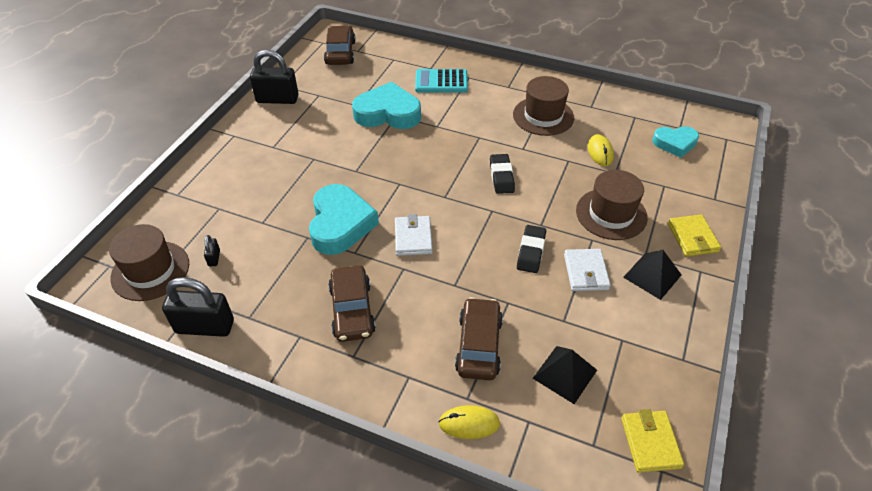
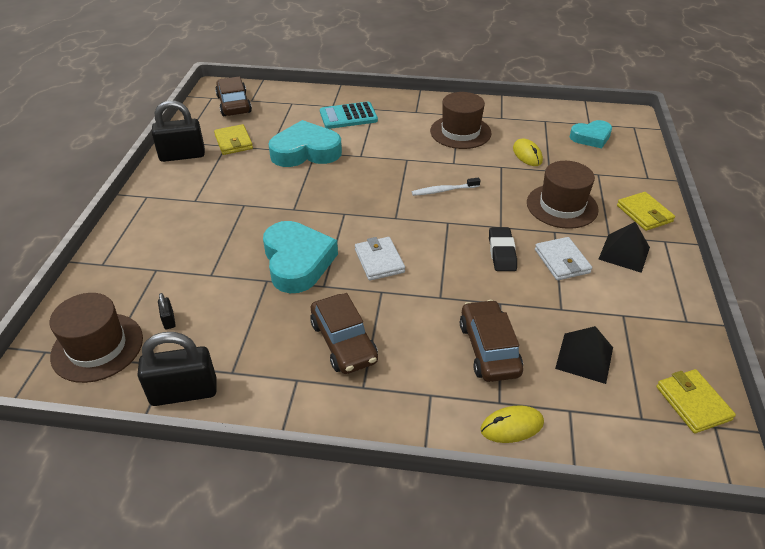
camera: 15 degrees left, 5 degrees down
(326, 93) = (233, 142): none -> yellow wallet
(501, 176) = (443, 190): black eraser -> white toothbrush

